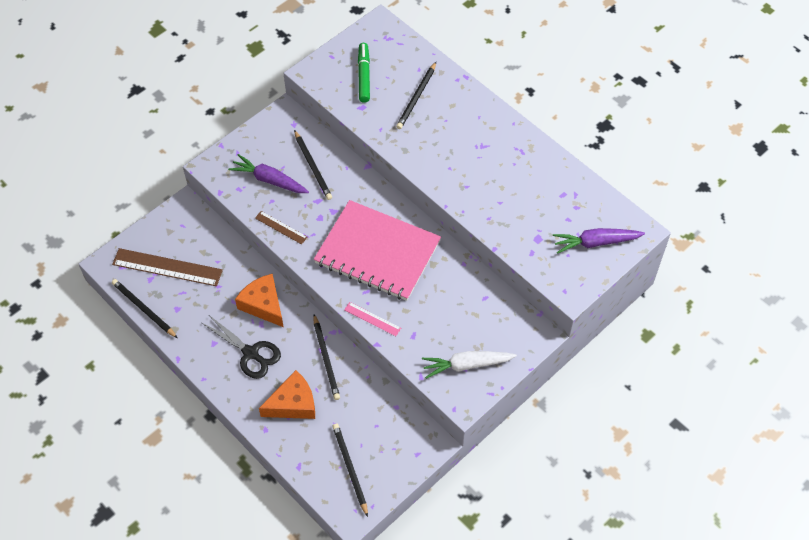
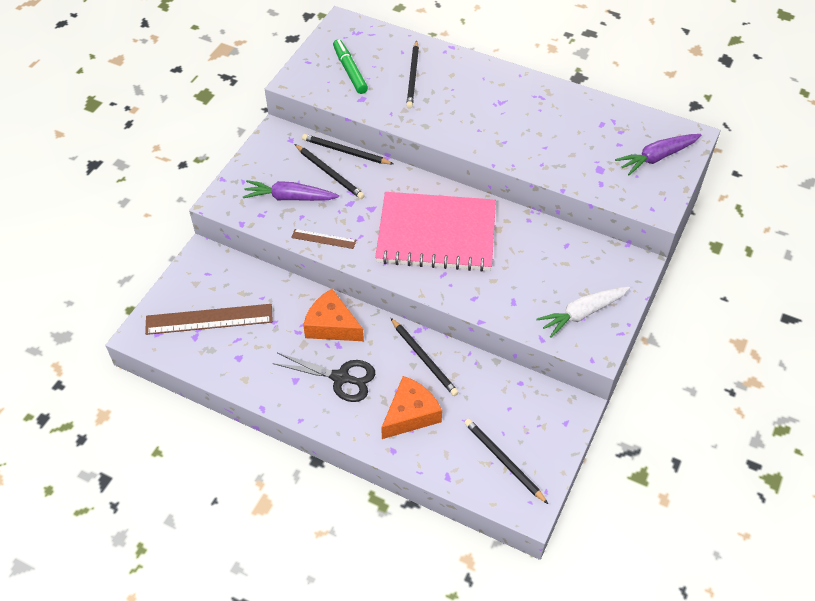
camera: 20 degrees left, 5 degrees down
(144, 309) = (201, 369): black pencil -> black pencil (346, 152)
(372, 319) = (463, 298): pink ruler -> none

